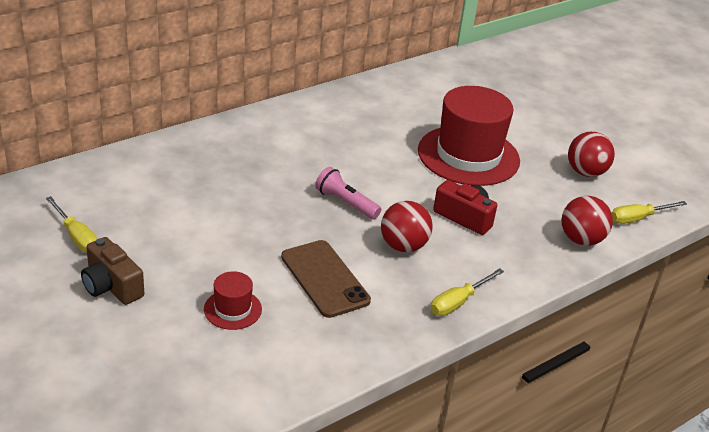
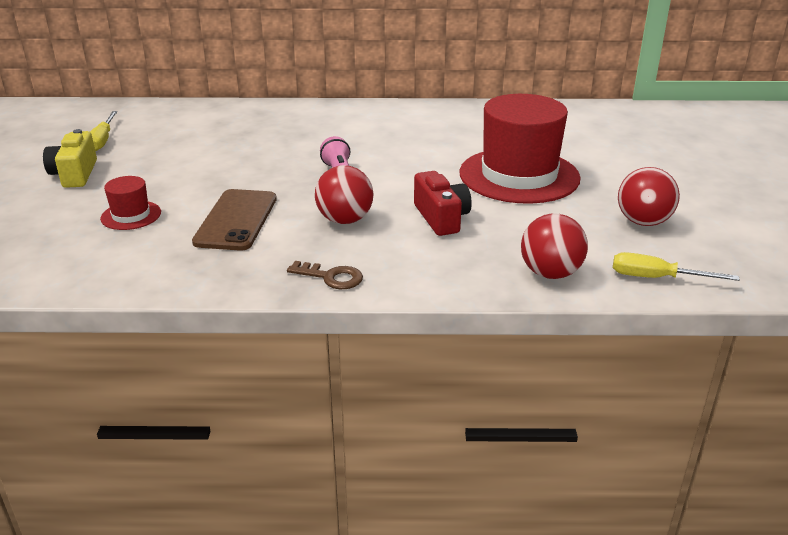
camera: 40 degrees right, 5 degrees down
(111, 286) = (75, 174): brown camera -> yellow camera
(458, 302) = (331, 277): yellow screwdriver -> brown key

